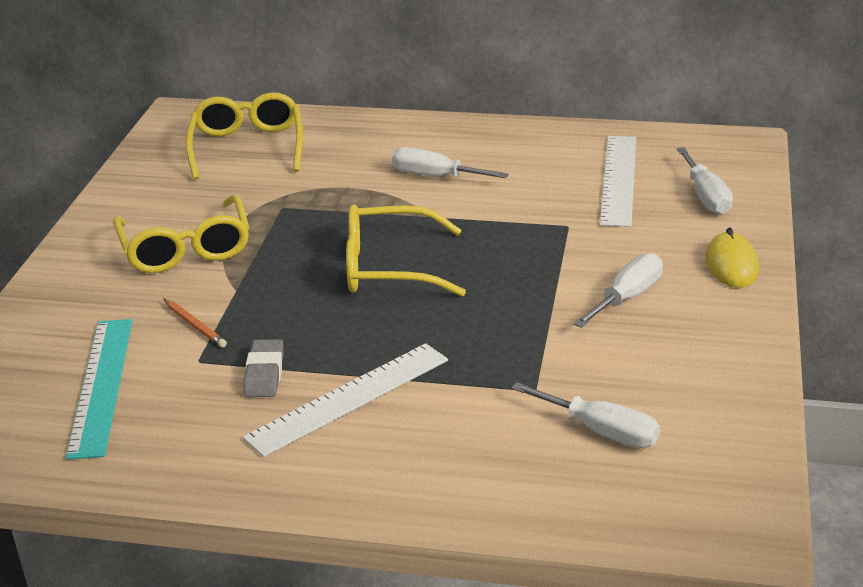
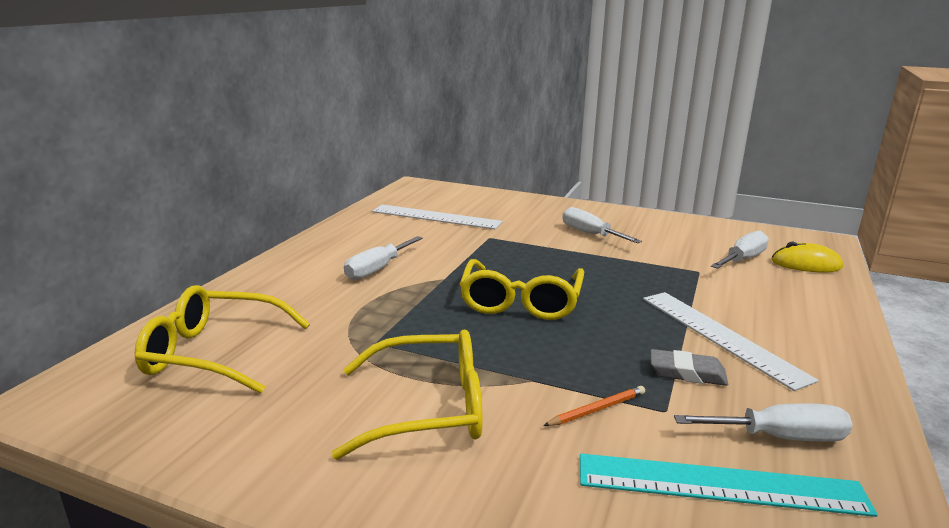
camera: 80 degrees left, 10 degrees down
(706, 196) = (476, 201): white screwdriver -> white screwdriver (779, 437)
(731, 265) = (560, 207): yellow mouse -> yellow mouse (806, 264)

